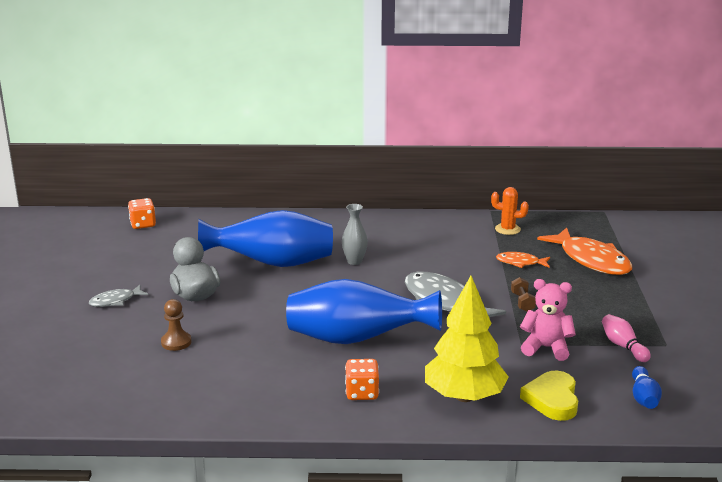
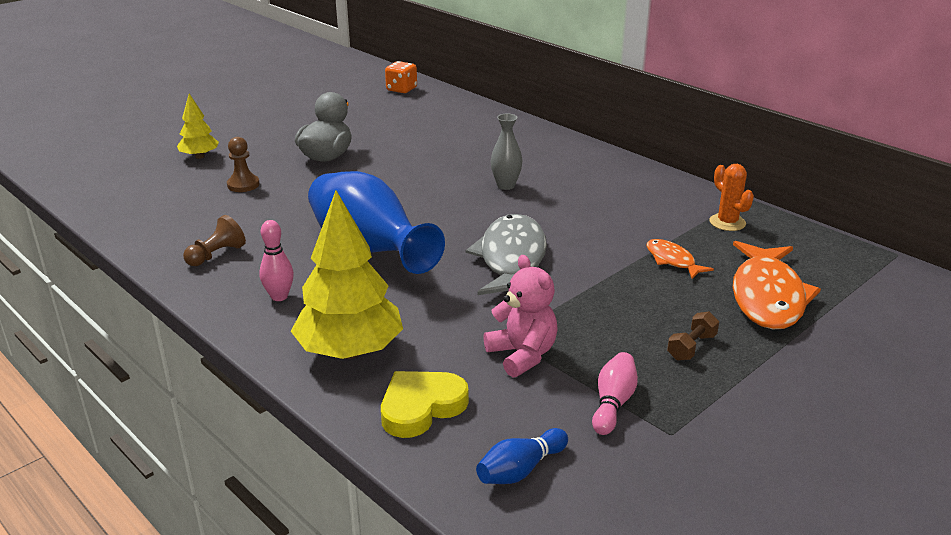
camera: 45 degrees right, 5 degrees up
(91, 340) = (200, 156): none -> yellow tree
(115, 301) = (269, 136): grey fish -> none
(265, 393) = (216, 255): none -> brown pawn
(272, 264) = (433, 158): blue vase -> none
(362, 393) = (279, 296): orange dice -> pink bowling pin
(522, 302) = (592, 299): brown dumbbell -> brown dumbbell (691, 347)

